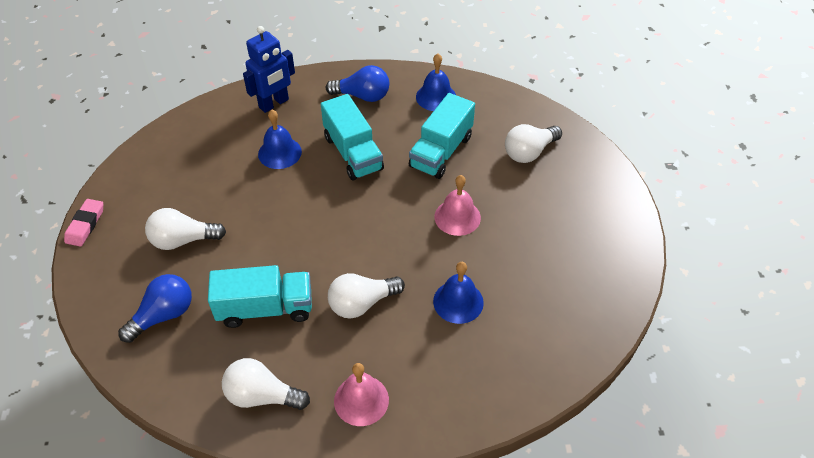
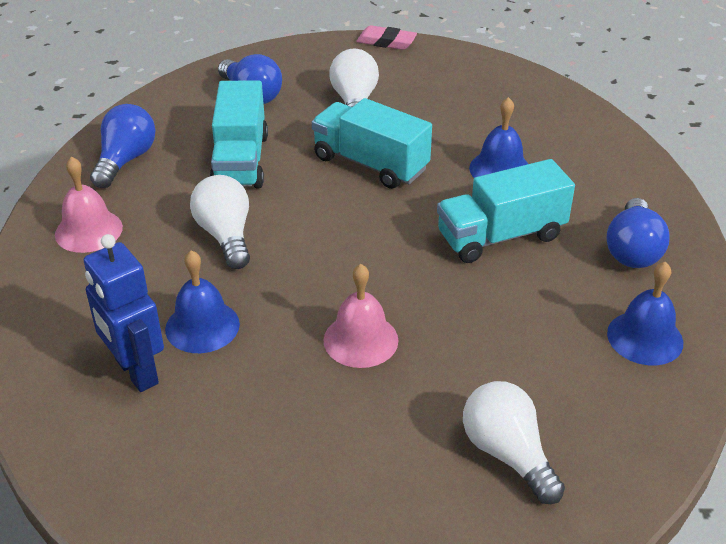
camera: 95 degrees right, 10 degrees down
(262, 396) = (125, 160): white light bulb -> blue light bulb
(274, 104) = (601, 163): blue robot -> blue robot (136, 372)
(441, 151) = (506, 333): turquoise truck -> turquoise truck (370, 164)

